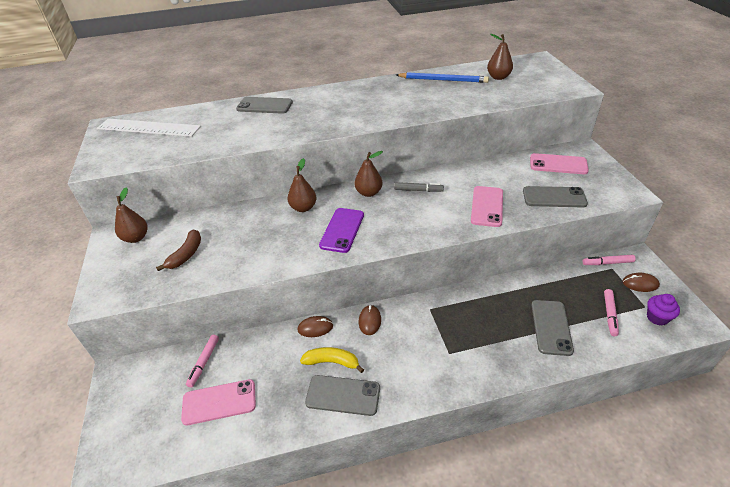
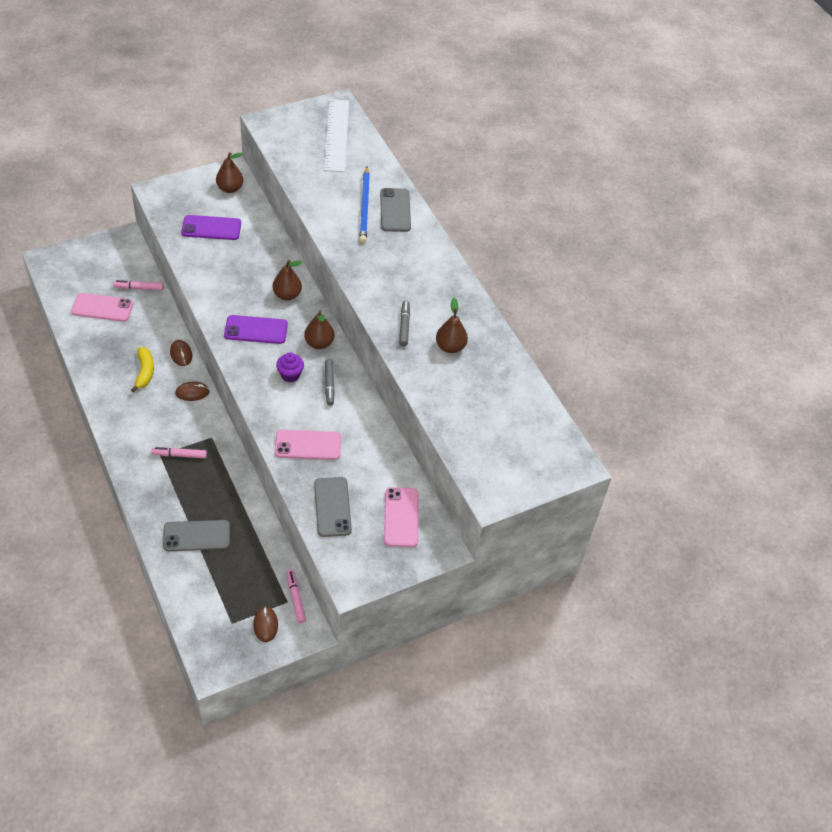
camera: 70 degrees right, 10 degrees up
(186, 254) = (211, 228): brown banana -> purple phone
(219, 402) = (102, 308): pink phone -> pink phone turned 60 degrees counterclockwise
(343, 395) = (112, 384): grey phone -> none
(400, 110) = (404, 326): none -> grey marker
(443, 80) = (489, 361): blue pencil -> blue pencil (365, 206)
(498, 77) = (508, 417): brown pear -> brown pear (450, 347)
(610, 315) = (217, 589): pink marker -> pink marker (179, 455)
(657, 318) = (217, 631): purple cupcake -> purple cupcake (290, 375)

